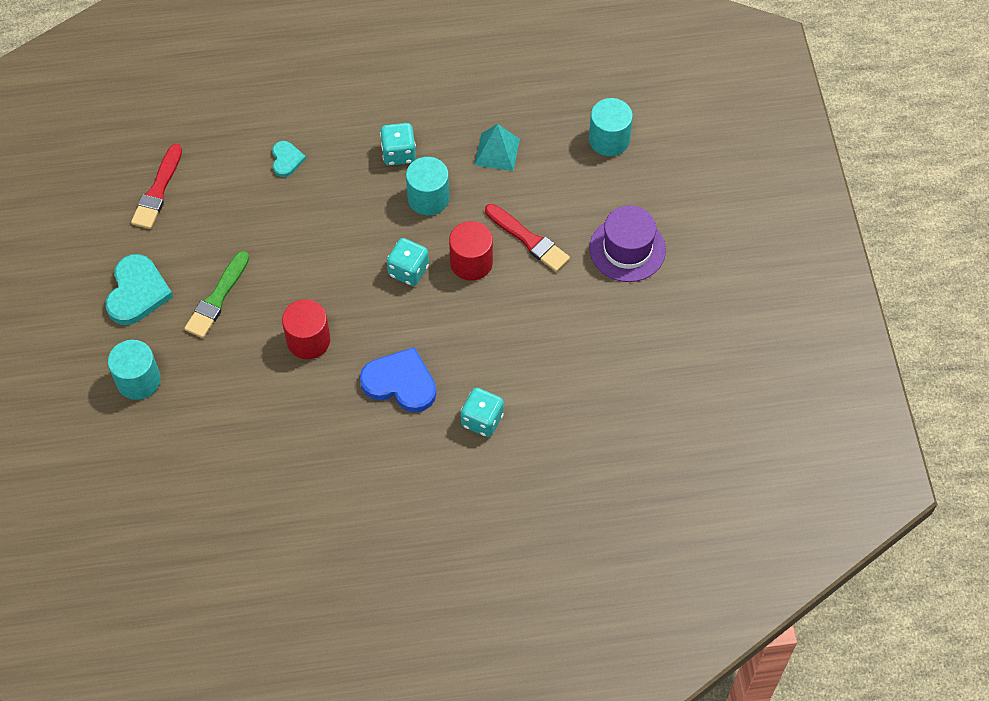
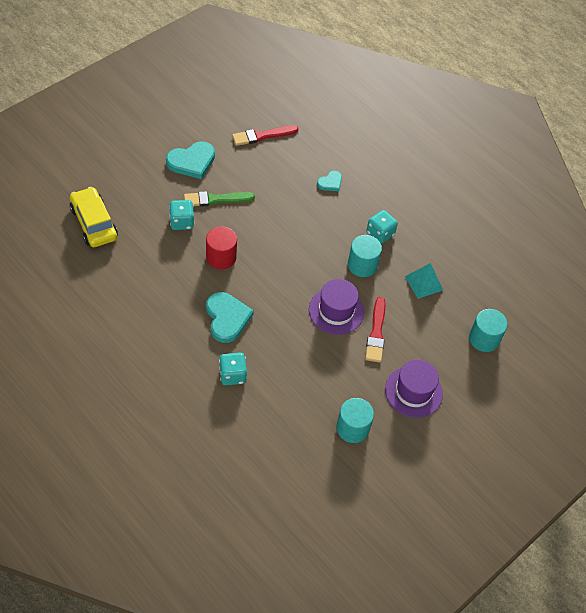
camera: 50 degrees right, 5 degrees down
(138, 380) = (137, 192): turquoise cylinder -> turquoise cylinder (352, 428)
(150, 456) = (94, 223): none -> yellow car
(400, 382) = (227, 318): blue heart -> turquoise heart
(408, 270) = (305, 281): turquoise dice -> turquoise dice (181, 222)
(471, 262) = (336, 311): red cylinder -> purple hat

